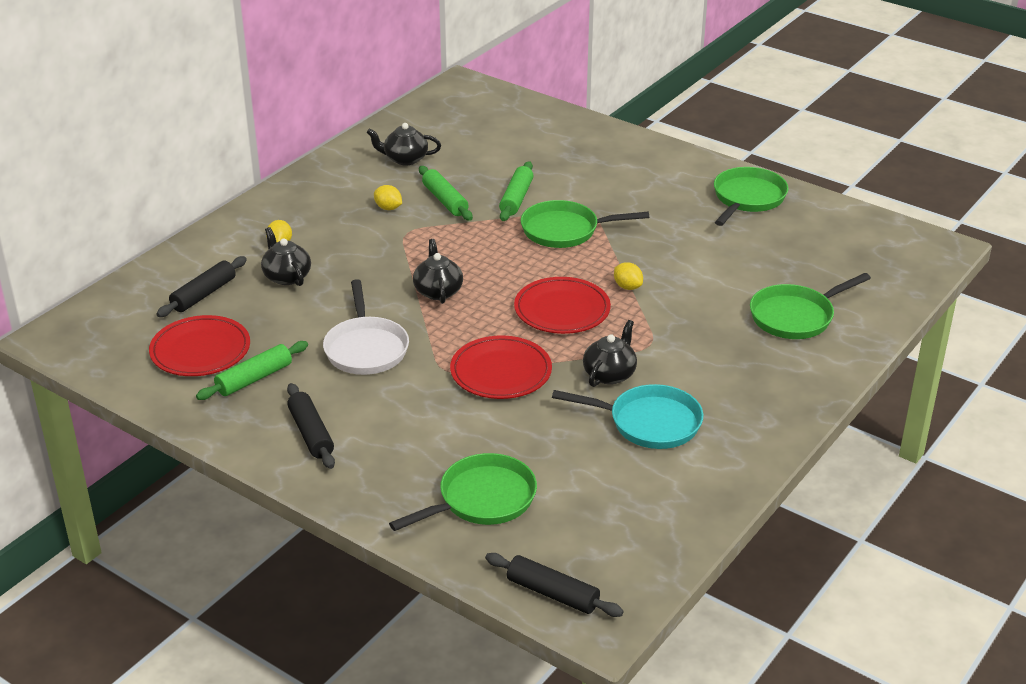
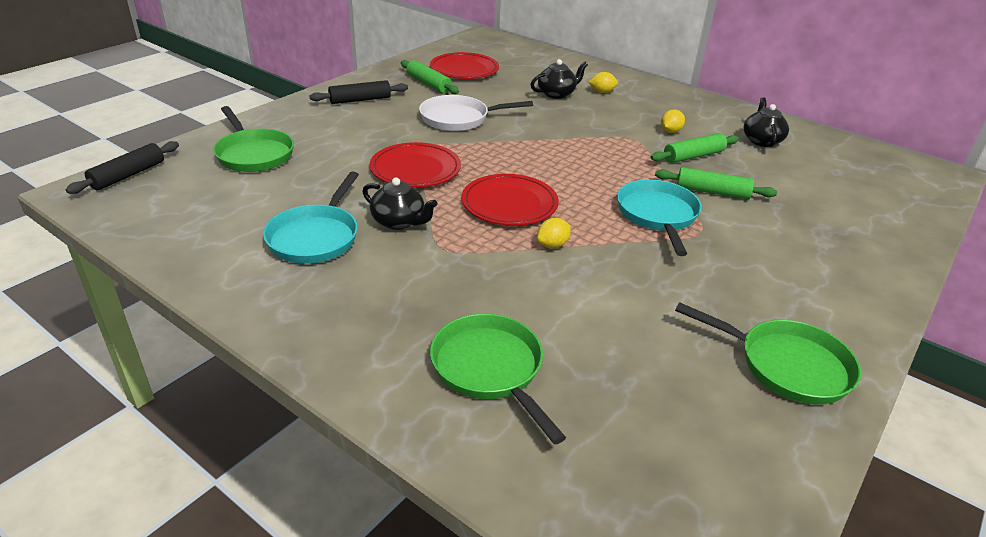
camera: 90 degrees right, 0 degrees up
(204, 294) = (531, 70): black rolling pin -> none
(438, 291) = (539, 148): black teapot -> none
(565, 230) = (658, 215): green pan -> turquoise pan

